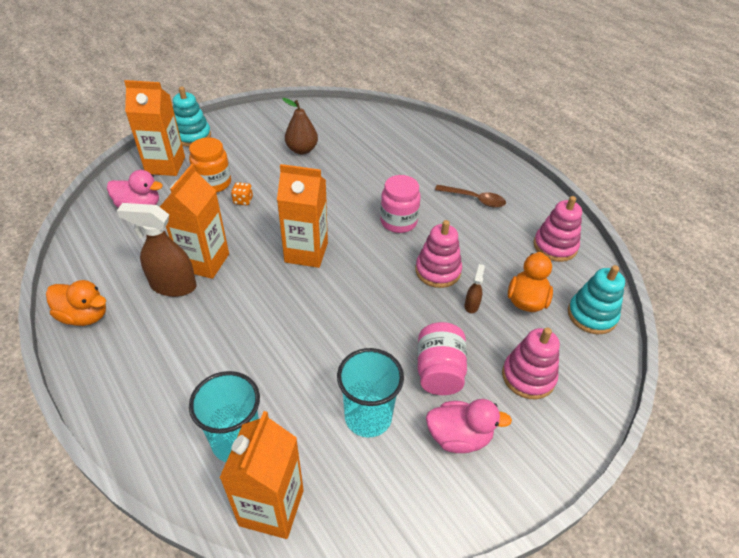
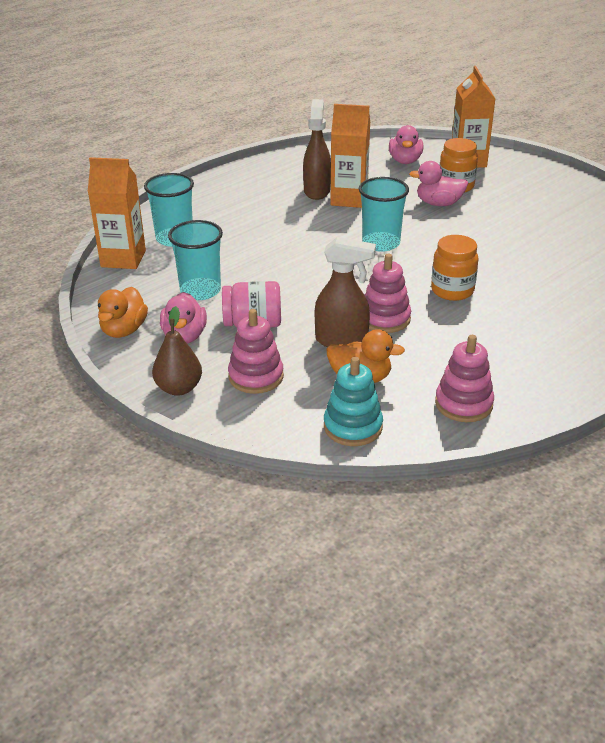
camera: 85 degrees right, 10 degrees down
(84, 316) = (276, 165): orange duck -> orange duck (124, 330)
(192, 136) = (523, 165): turquoise stacking toy -> none
(243, 200) = (439, 203): orange dice -> pink duck
(302, 150) = (542, 223): brown pear -> brown pear (179, 388)
(306, 252) = (381, 243): orange carton -> turquoise cup
(398, 222) = (452, 290): pink jar -> orange jar
(471, 305) = (342, 341): brown spray bottle -> brown spray bottle, size x2.14
(474, 199) = (523, 341): brown spoon -> none

